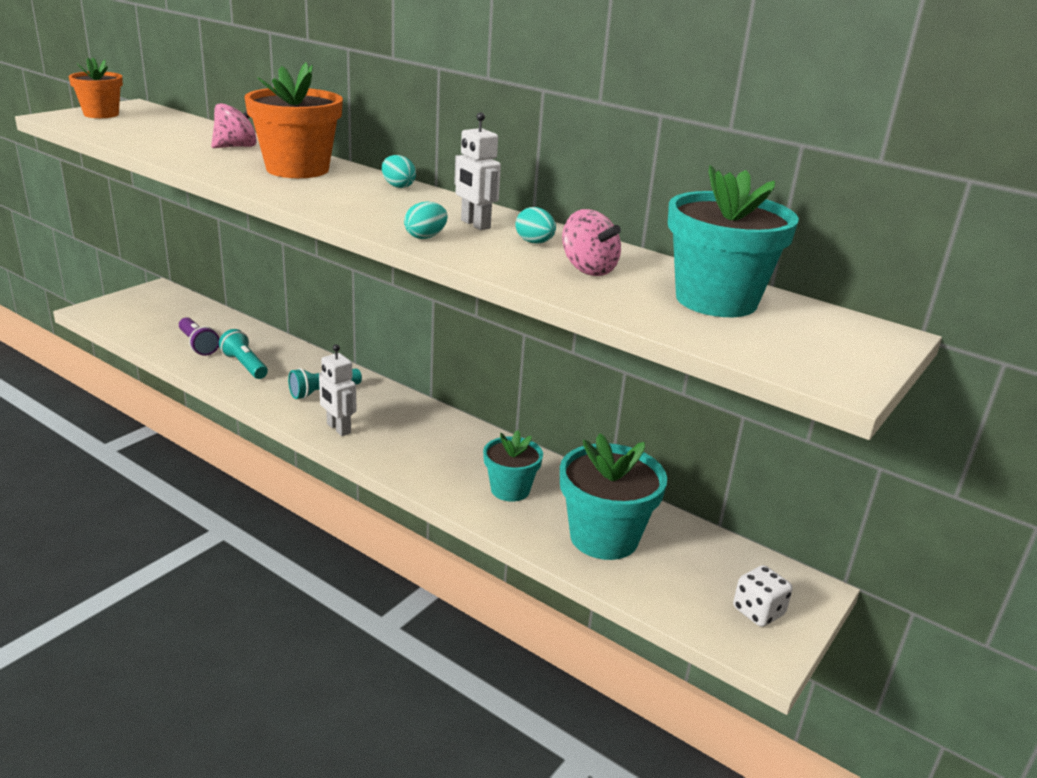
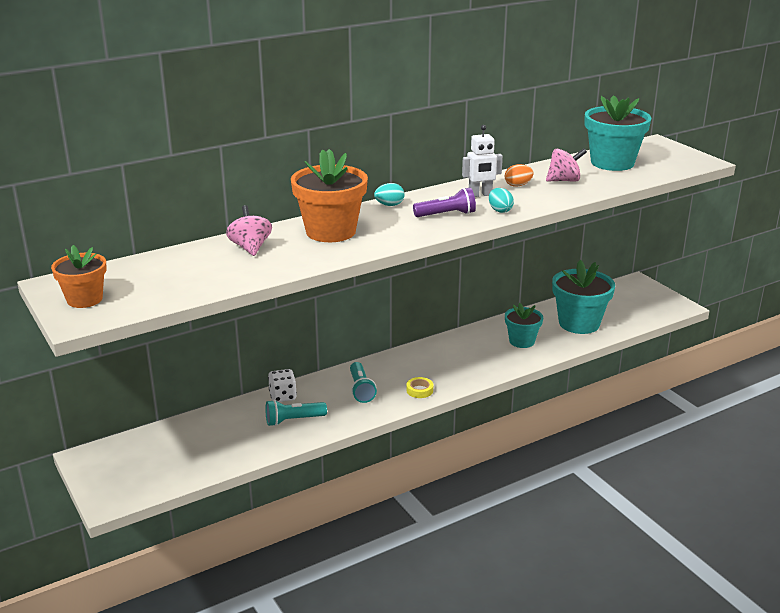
camera: 65 degrees left, 0 degrees up
(198, 345) = (237, 441): purple flashlight -> purple flashlight (446, 214)
(338, 429) = (419, 390): white robot -> yellow tape
(534, 242) = (518, 185): turquoise egg -> orange egg
(758, 612) = (650, 299): white dice -> white dice (283, 396)

